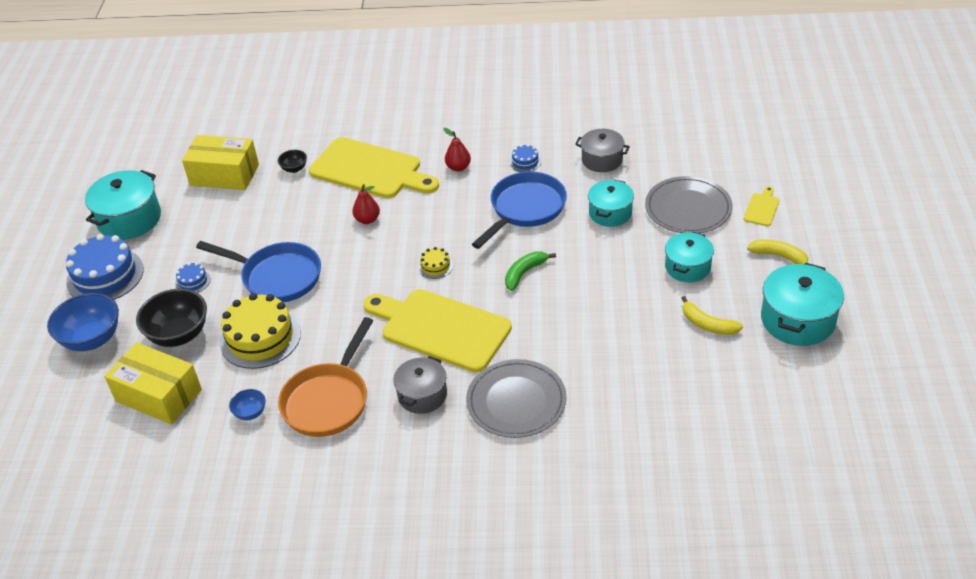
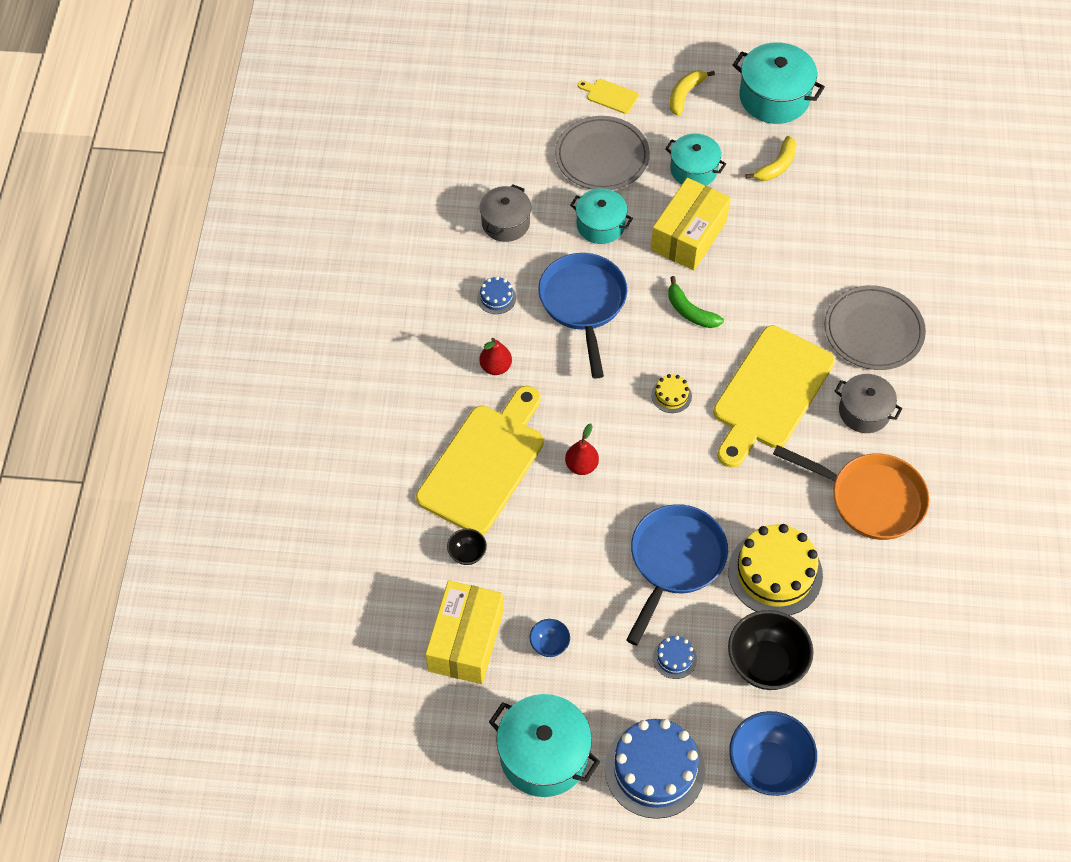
camera: 90 degrees left, 15 degrees up
(158, 395) = (861, 674): yellow box -> yellow box (688, 235)
(250, 413) = (887, 574): blue bowl -> blue bowl (549, 644)
(525, 209) = (583, 304): blue pan -> blue pan turned 45 degrees clockwise

